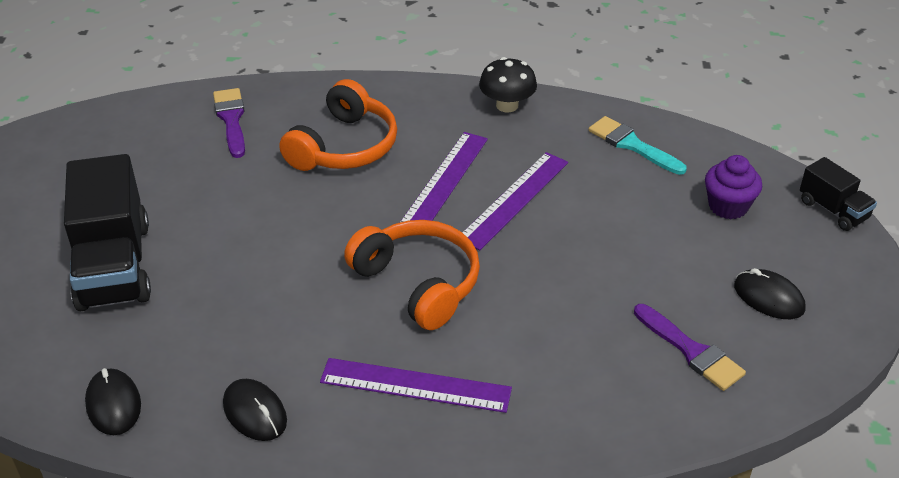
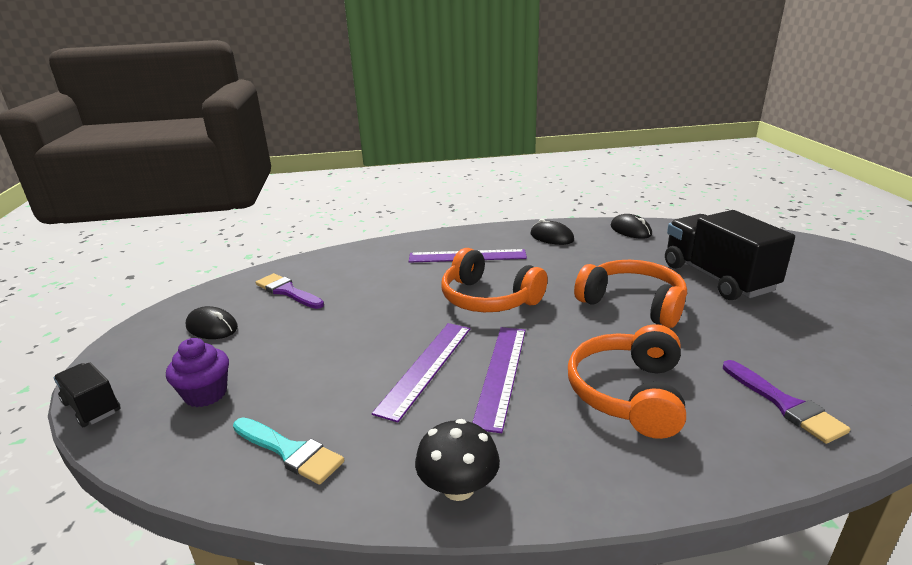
camera: 170 degrees right, 15 degrees down
(254, 243) = (633, 304): none -> orange headphones

